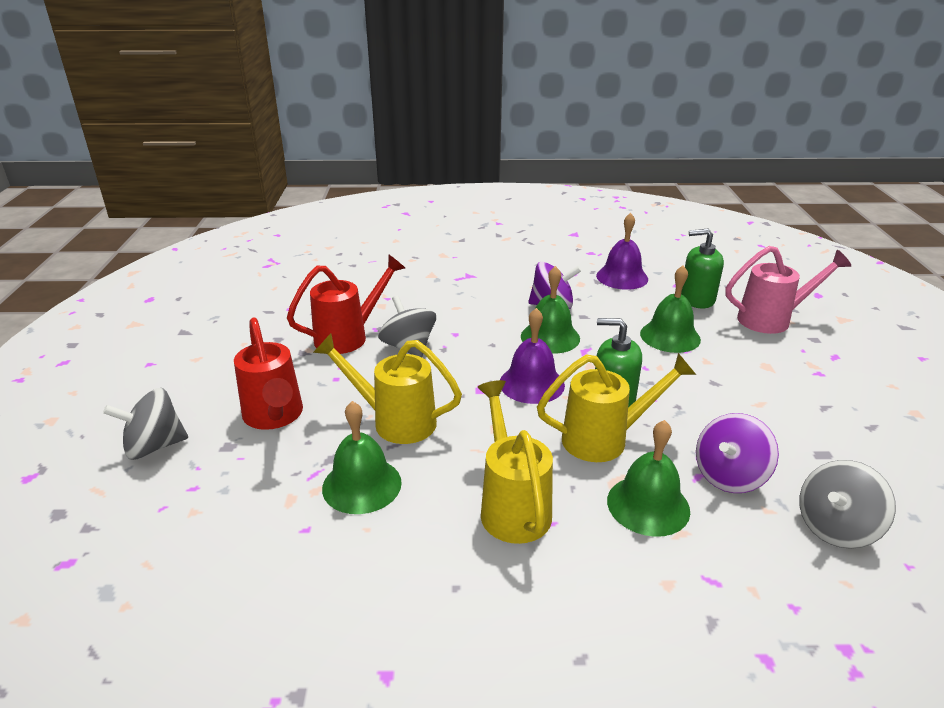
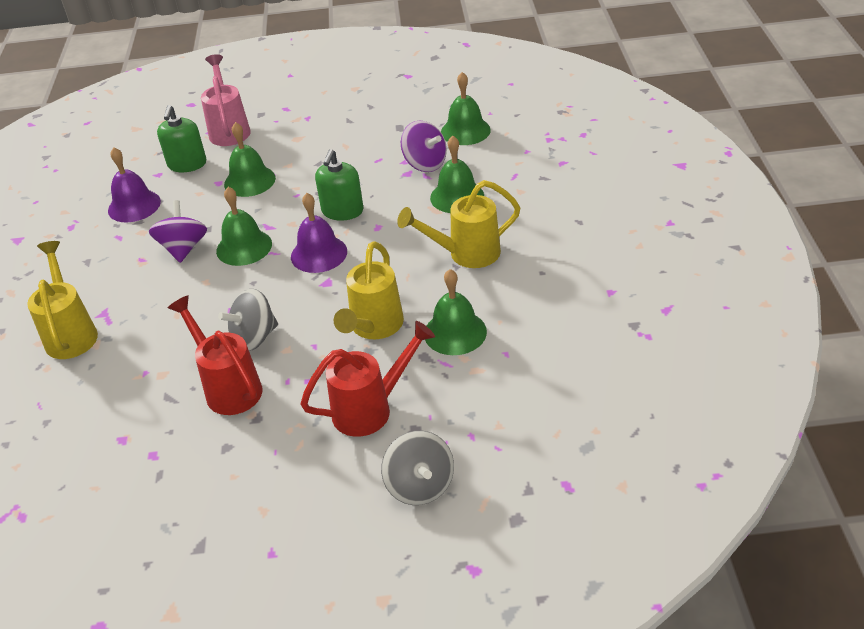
camera: 90 degrees left, 10 degrees up
(605, 439) = (390, 214): yellow watering can -> yellow watering can (71, 332)
(836, 527) = (465, 131): grey spinning top -> green bell

